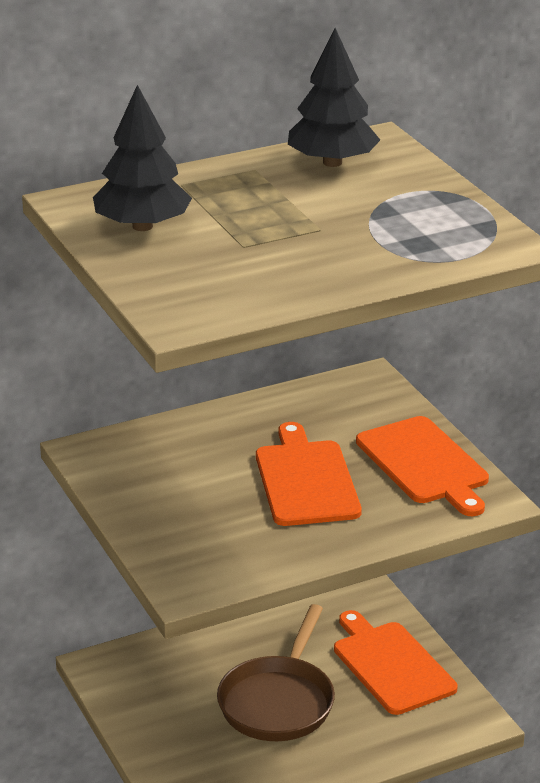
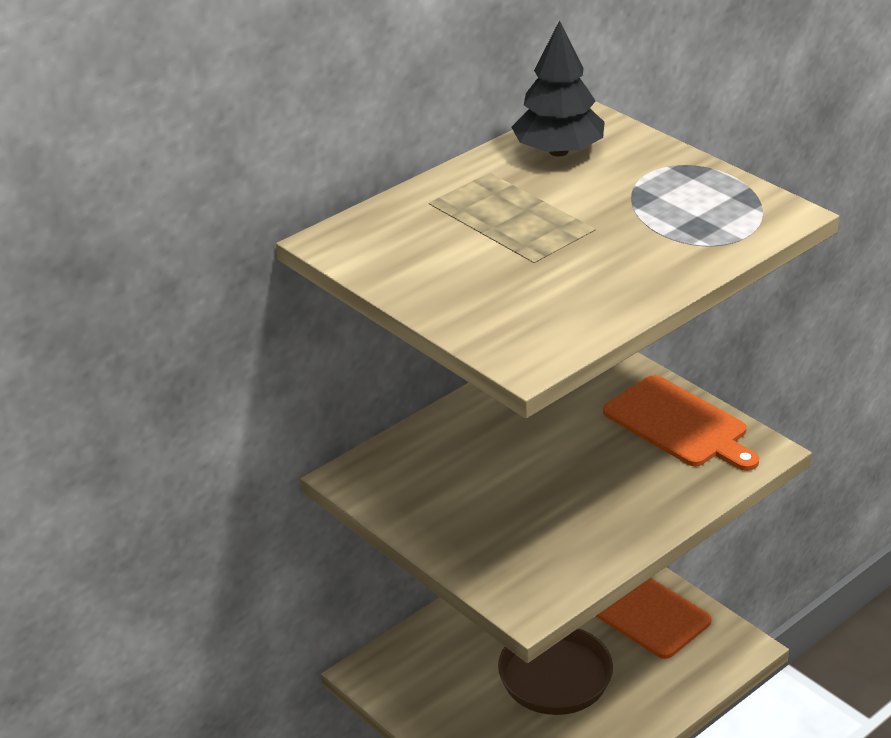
camera: 15 degrees left, 5 degrees up
(142, 226) = (421, 257): black tree -> none
(306, 480) = (579, 465): orange cutting board -> none

